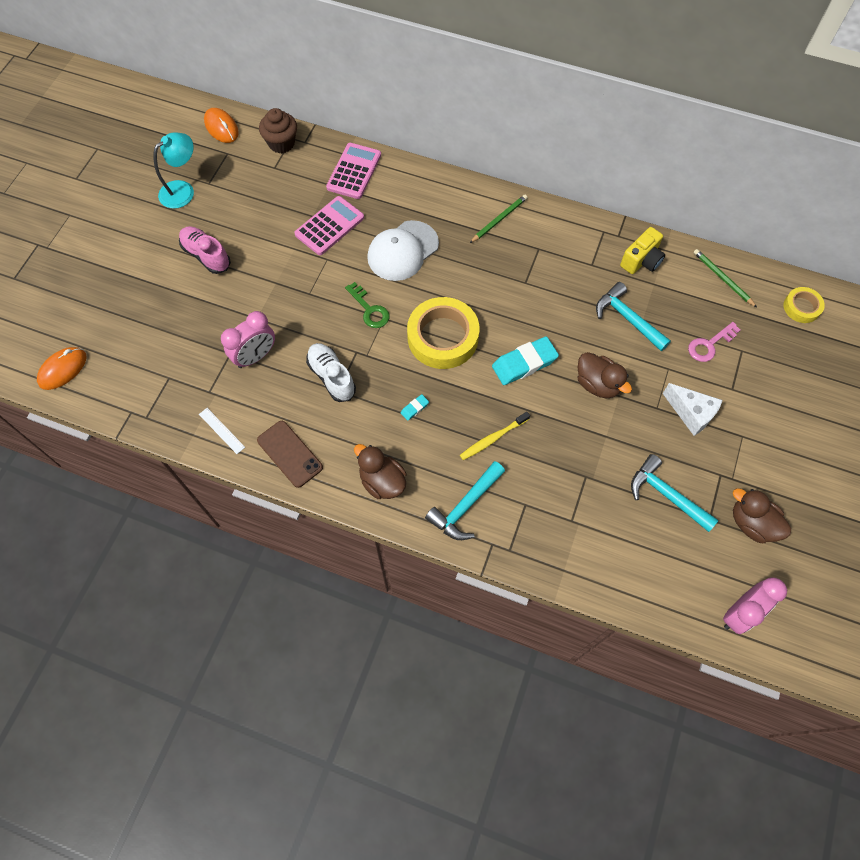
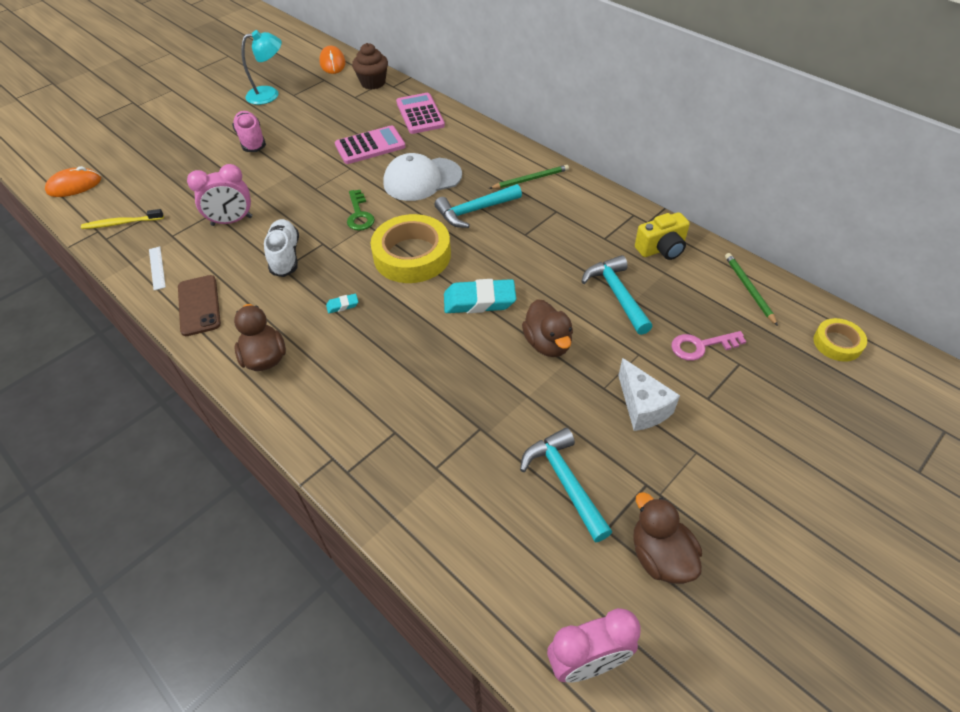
camera: 25 degrees right, 15 degrees down
(354, 171) = (420, 114): pink calculator -> pink calculator turned 60 degrees counterclockwise
(465, 506) = (330, 410): turquoise hammer -> turquoise hammer (474, 211)
(493, 438) = (402, 357): yellow toothbrush -> yellow toothbrush (122, 223)

